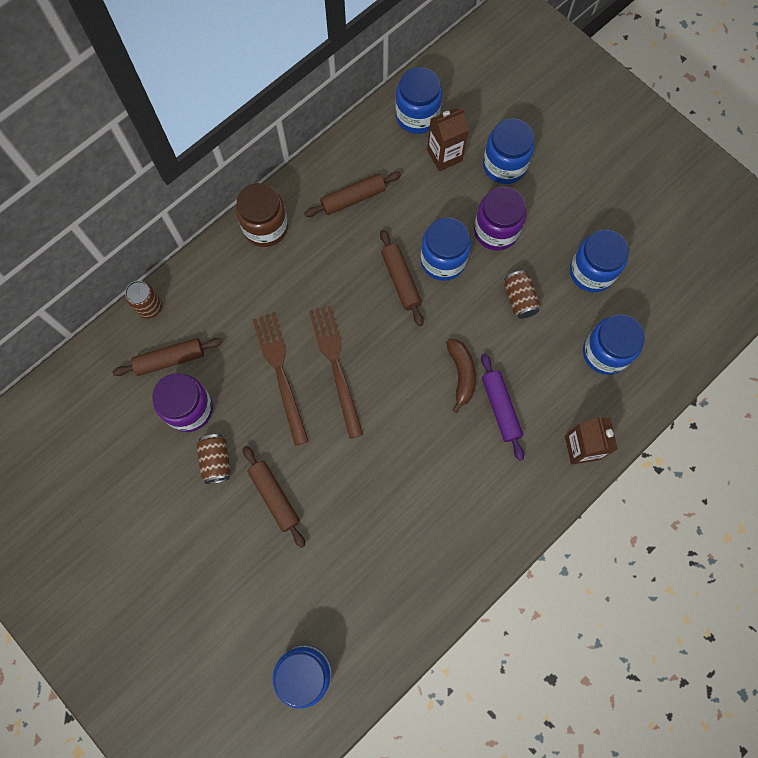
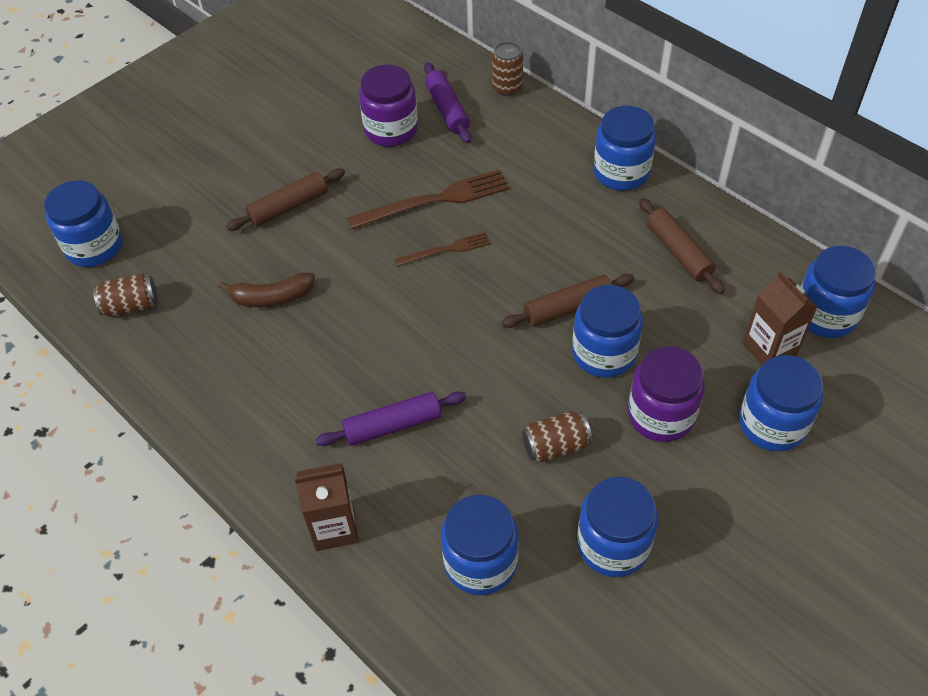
camera: 90 degrees right, 20 degrees down
(170, 359) = (447, 110): brown rolling pin -> purple rolling pin
(216, 461) = (332, 156): brown can -> brown can (131, 306)
(265, 227) = (621, 172): brown jar -> blue jar
(336, 366) = (446, 250): brown fork -> brown fork, size x0.57
(461, 374) = (439, 379): brown banana -> brown banana (272, 297)

